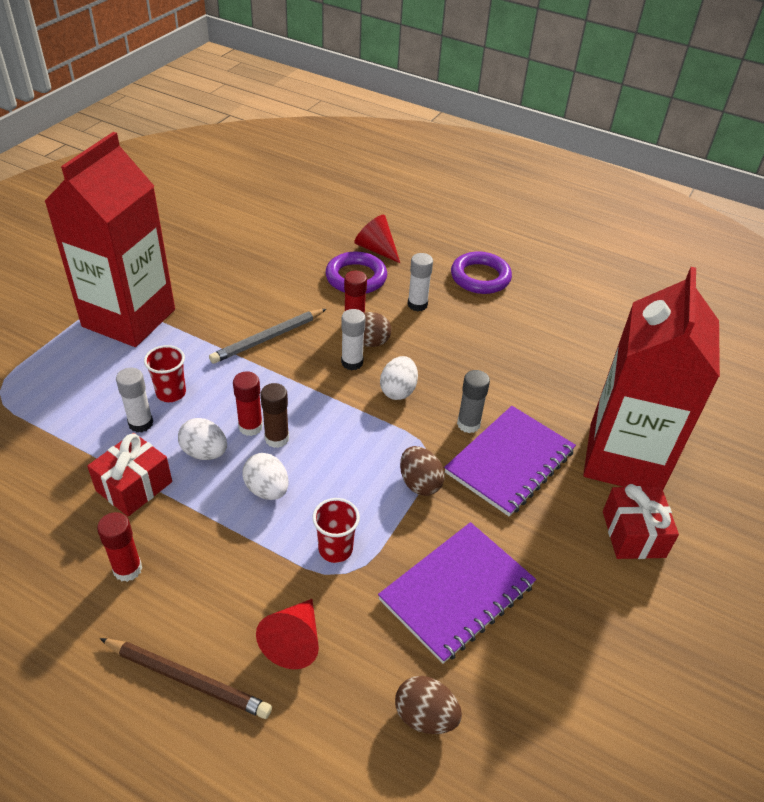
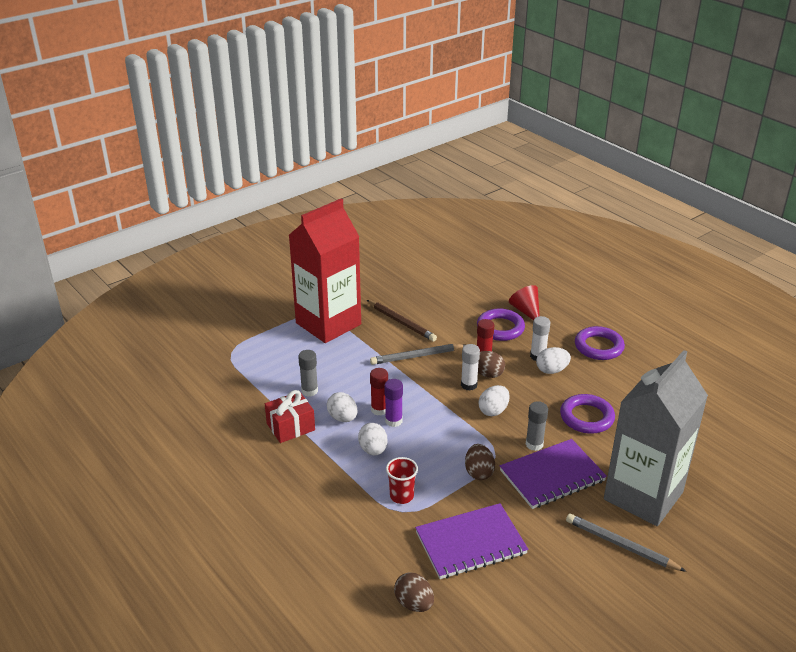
camera: 25 degrees right, 10 degrees down
(127, 569) = (268, 472): red glue stick -> none
(141, 423) = (309, 391): white glue stick -> grey glue stick
(171, 393) = (336, 377): red cup -> none
(188, 680) = (279, 540): brown pencil -> brown pencil (401, 323)
(277, 438) = (393, 421): brown glue stick -> purple glue stick
(294, 641) = (351, 539): red cone -> none
(442, 319) = (551, 370): none -> white egg
(511, 371) = (586, 417): none -> purple ring
(624, 458) = (643, 496): red carton -> grey carton
(633, 534) = (621, 545): red gift -> grey pencil

